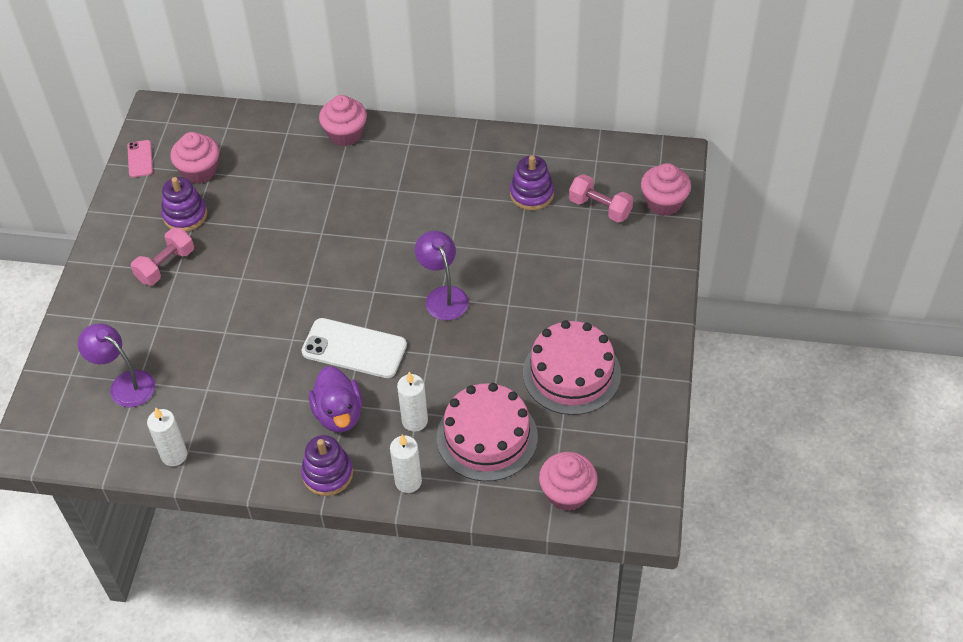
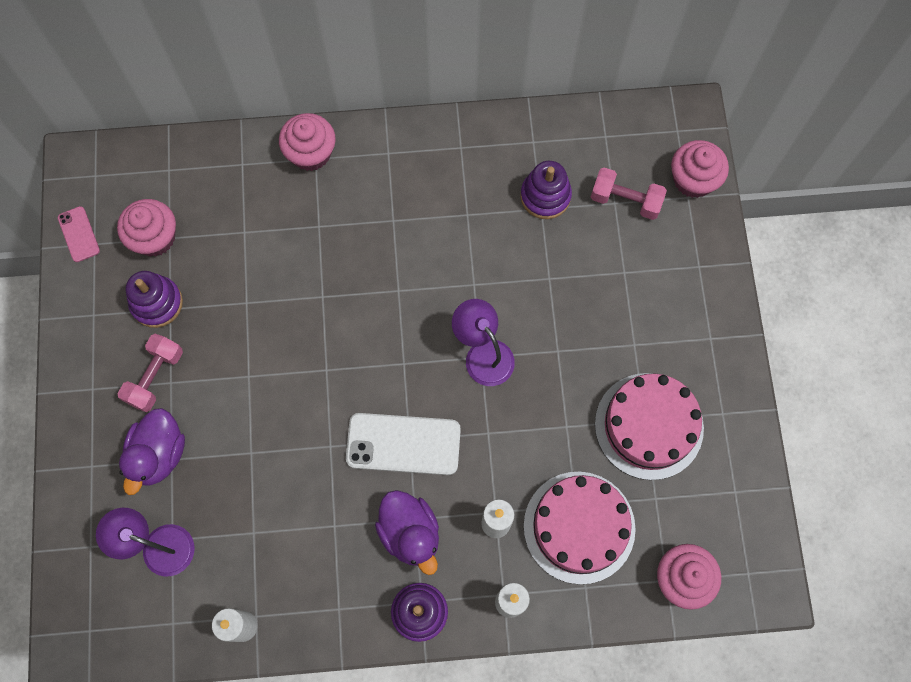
camera: 15 degrees left, 20 degrees up
(149, 320) = (159, 454): none -> purple duck

